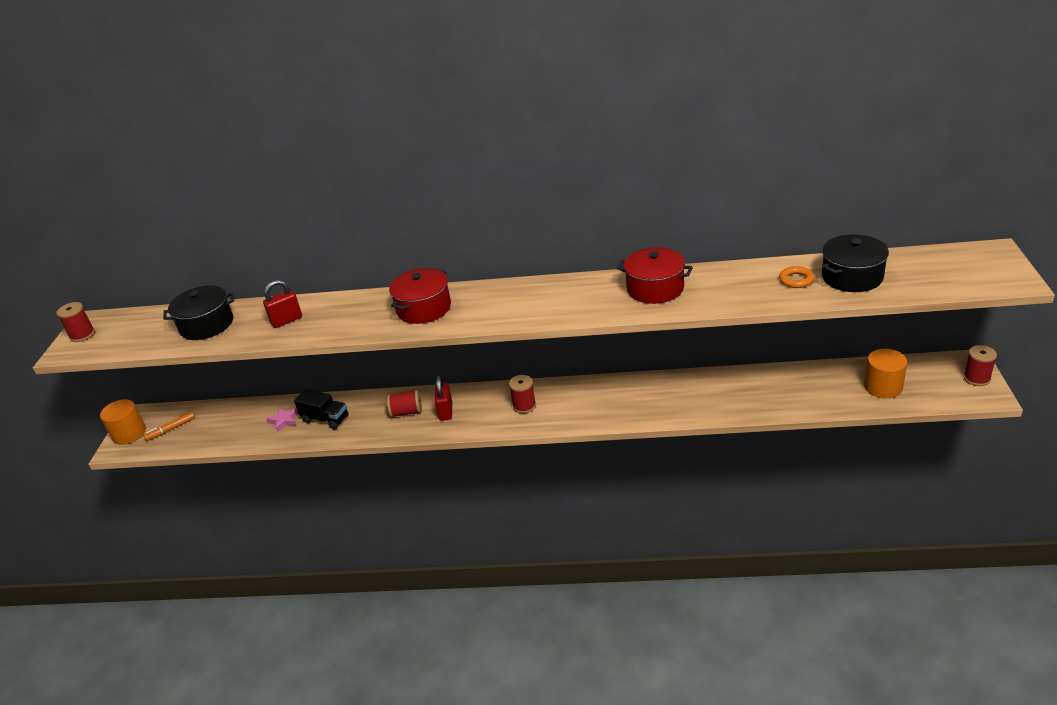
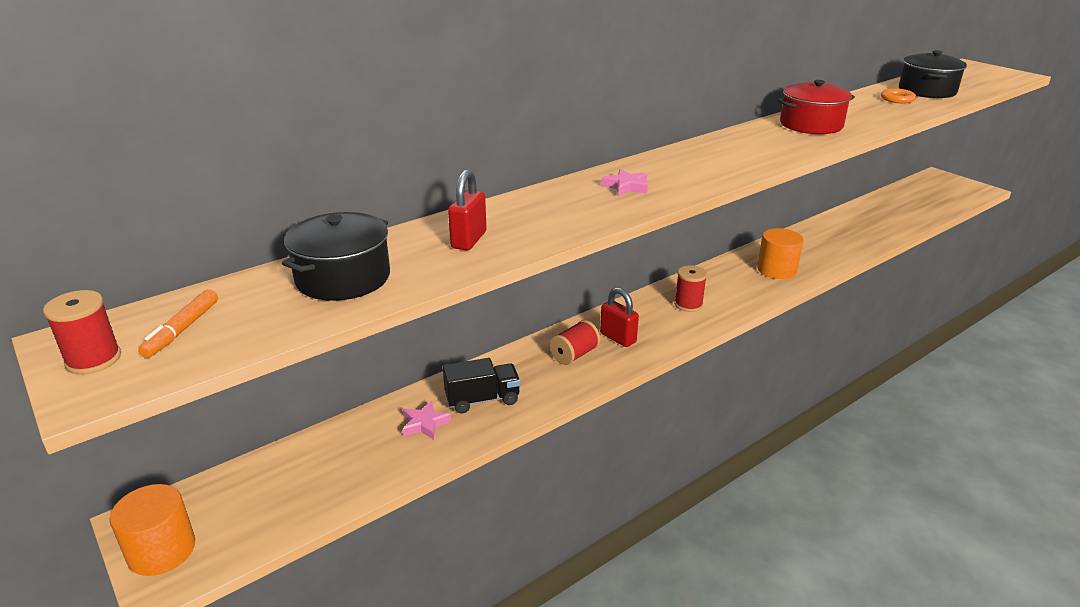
camera: 45 degrees left, 5 degrees down
(171, 429) = (242, 510): orange marker -> orange marker (182, 330)
(423, 308) = (626, 187): red pot -> pink star
(883, 387) = (920, 203): orange cylinder -> orange cylinder (776, 270)
(976, 378) = (958, 182): red spool -> none

